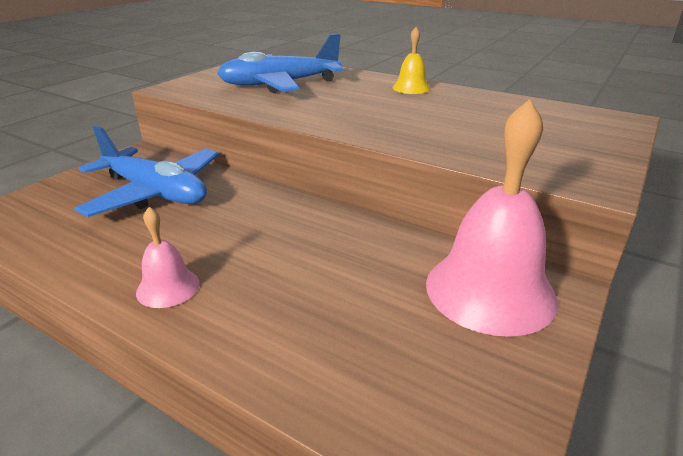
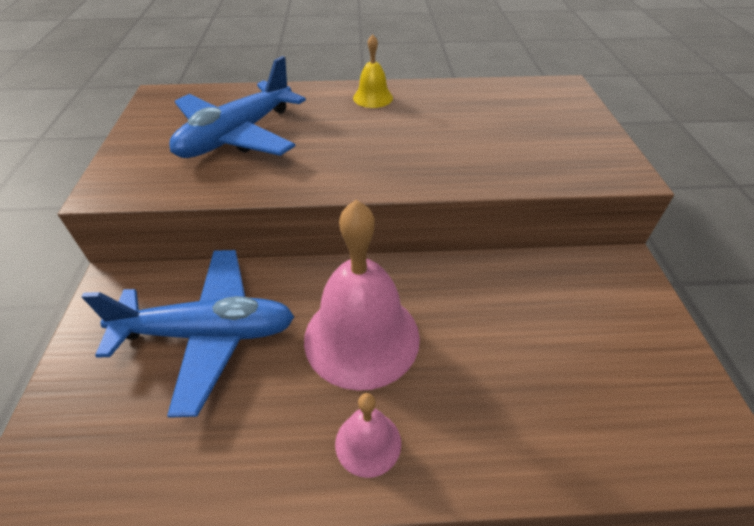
camera: 35 degrees left, 15 degrees up
(490, 290) = (593, 291): pink bell -> pink bell (361, 337)

